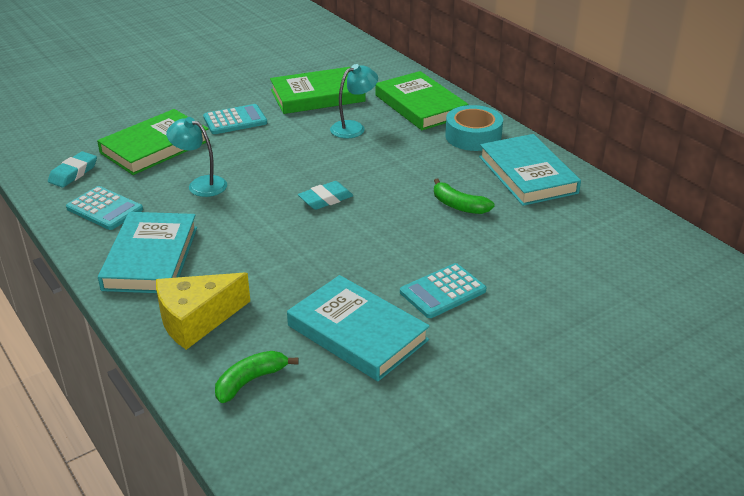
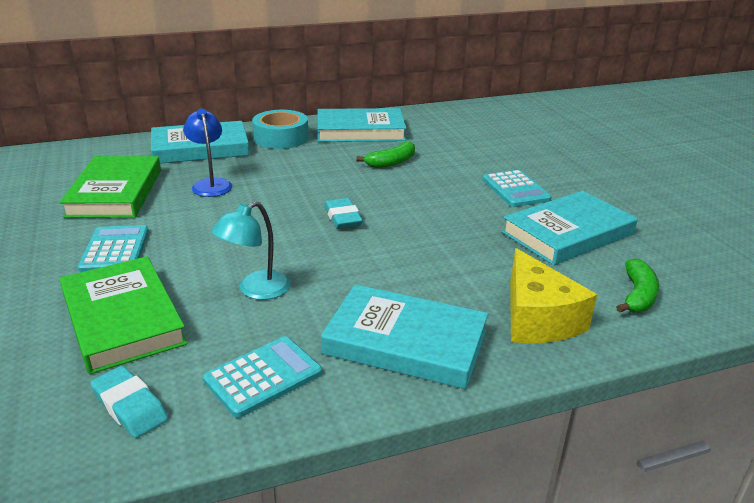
camera: 75 degrees left, 5 degrees down
(250, 381) = (637, 295): green banana -> green banana turned 135 degrees counterclockwise
(353, 127) = (210, 184): turquoise lamp -> blue lamp
(420, 106) = (200, 148): green book -> turquoise book

